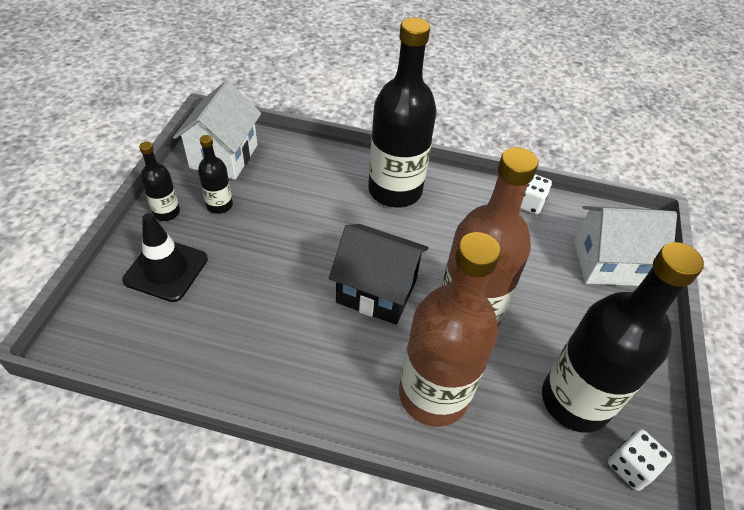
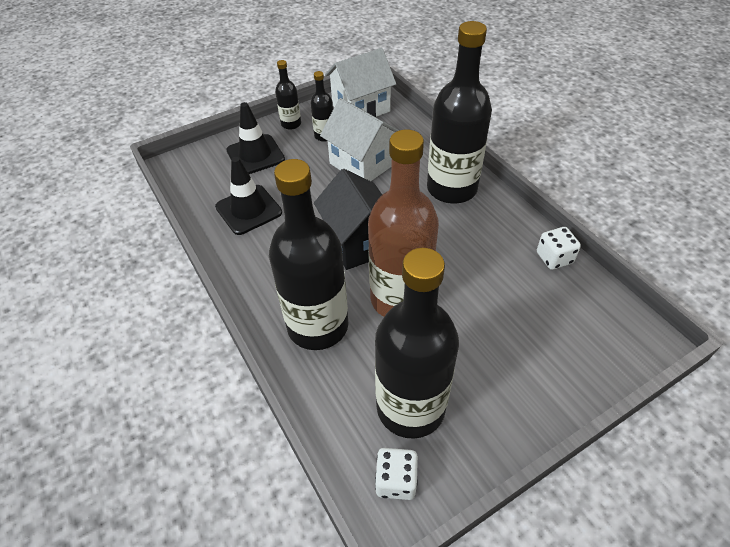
camera: 50 degrees right, 0 degrees up
(231, 333) = (248, 210): none -> black traffic cone
(433, 395) = (318, 326): brown bottle -> black bottle
(608, 263) = (572, 344): white house -> white house (362, 164)

